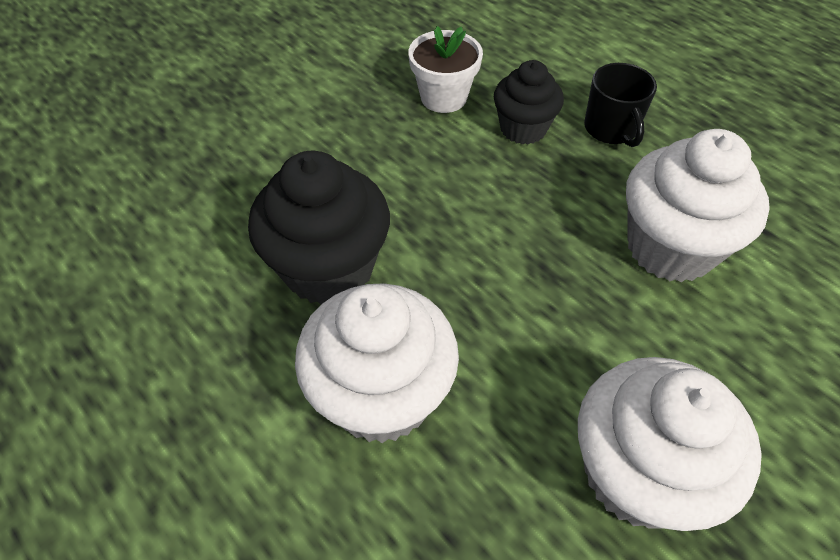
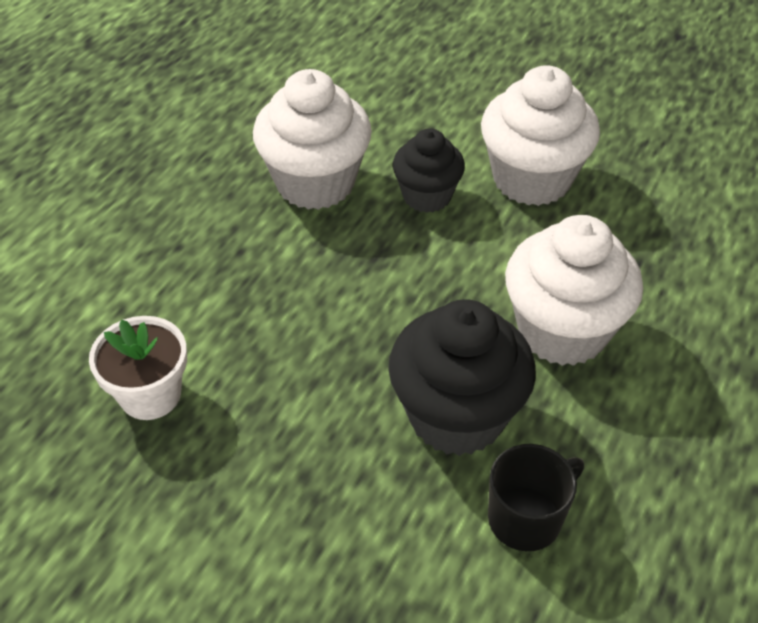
camera: 110 degrees left, 5 degrees down
(523, 129) = (187, 308): black cupcake -> black cupcake (427, 196)
(611, 129) = (166, 239): black mug -> black mug (526, 518)

